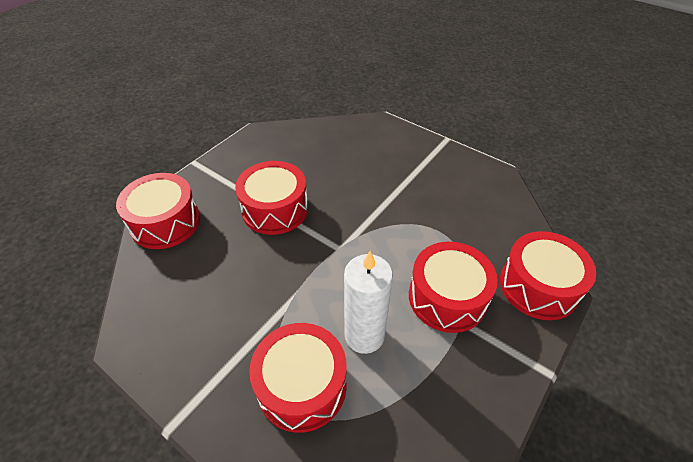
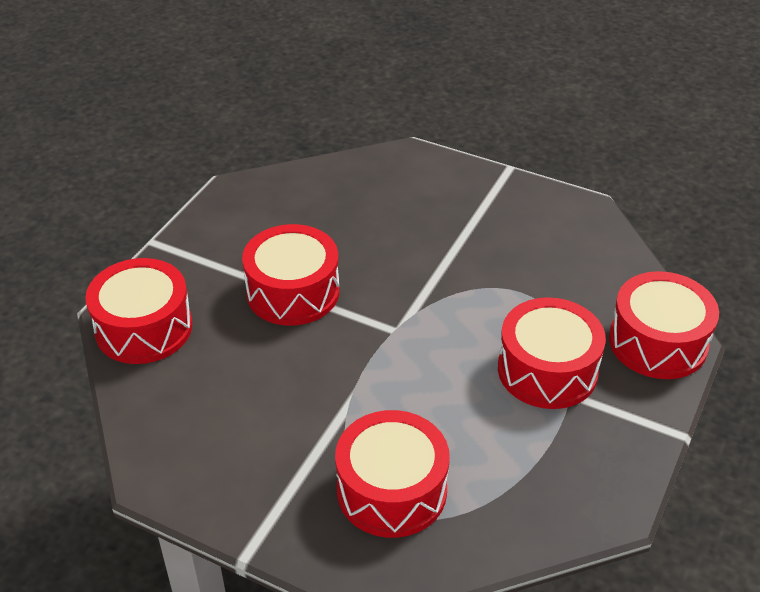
camera: 10 degrees left, 5 degrees down
(364, 335) = (454, 426): white candle -> none

